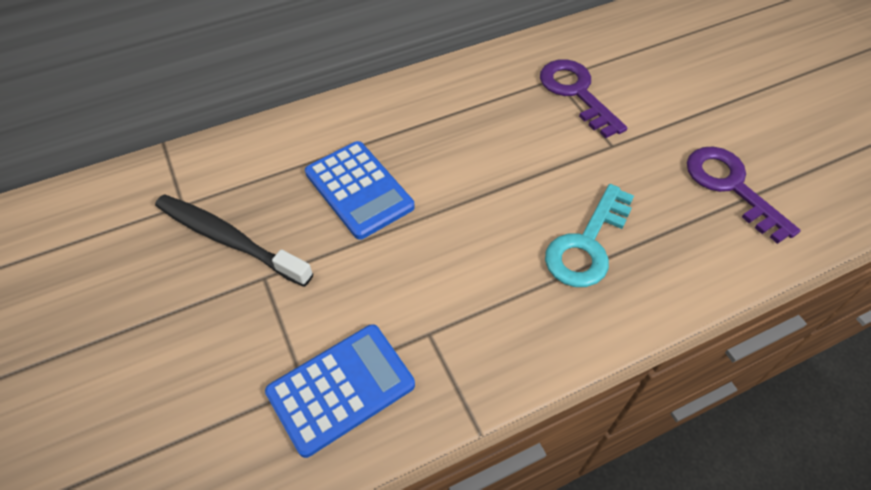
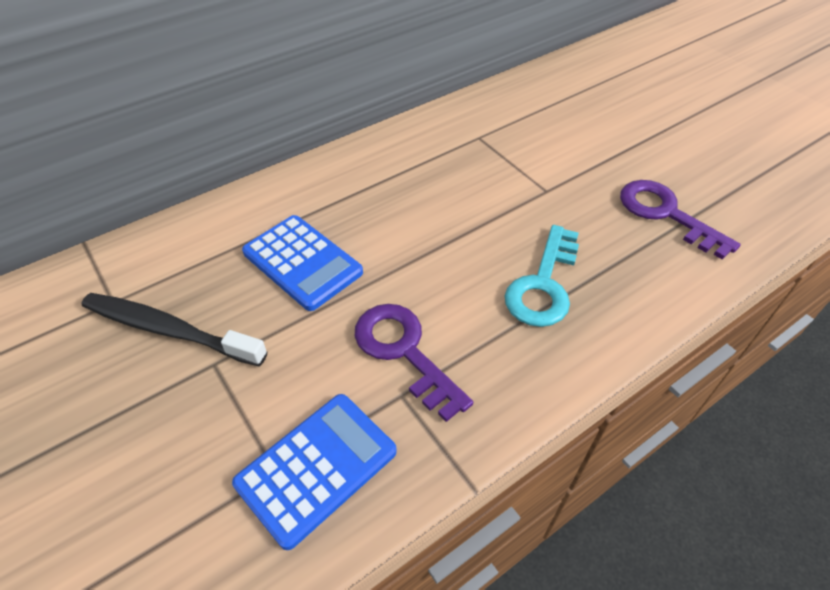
camera: 10 degrees left, 5 degrees down
(576, 93) = (501, 148): purple key -> purple key (404, 352)

